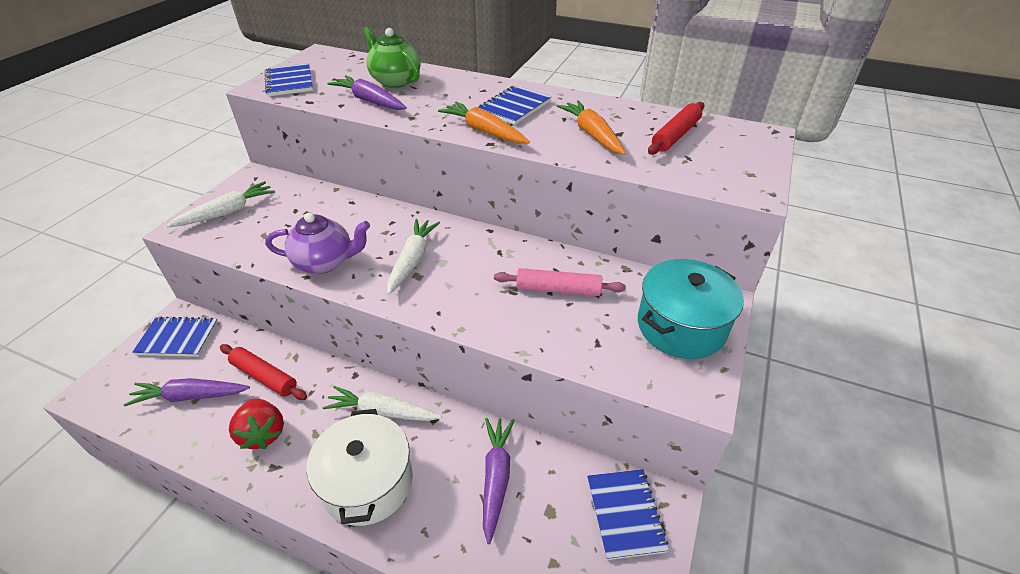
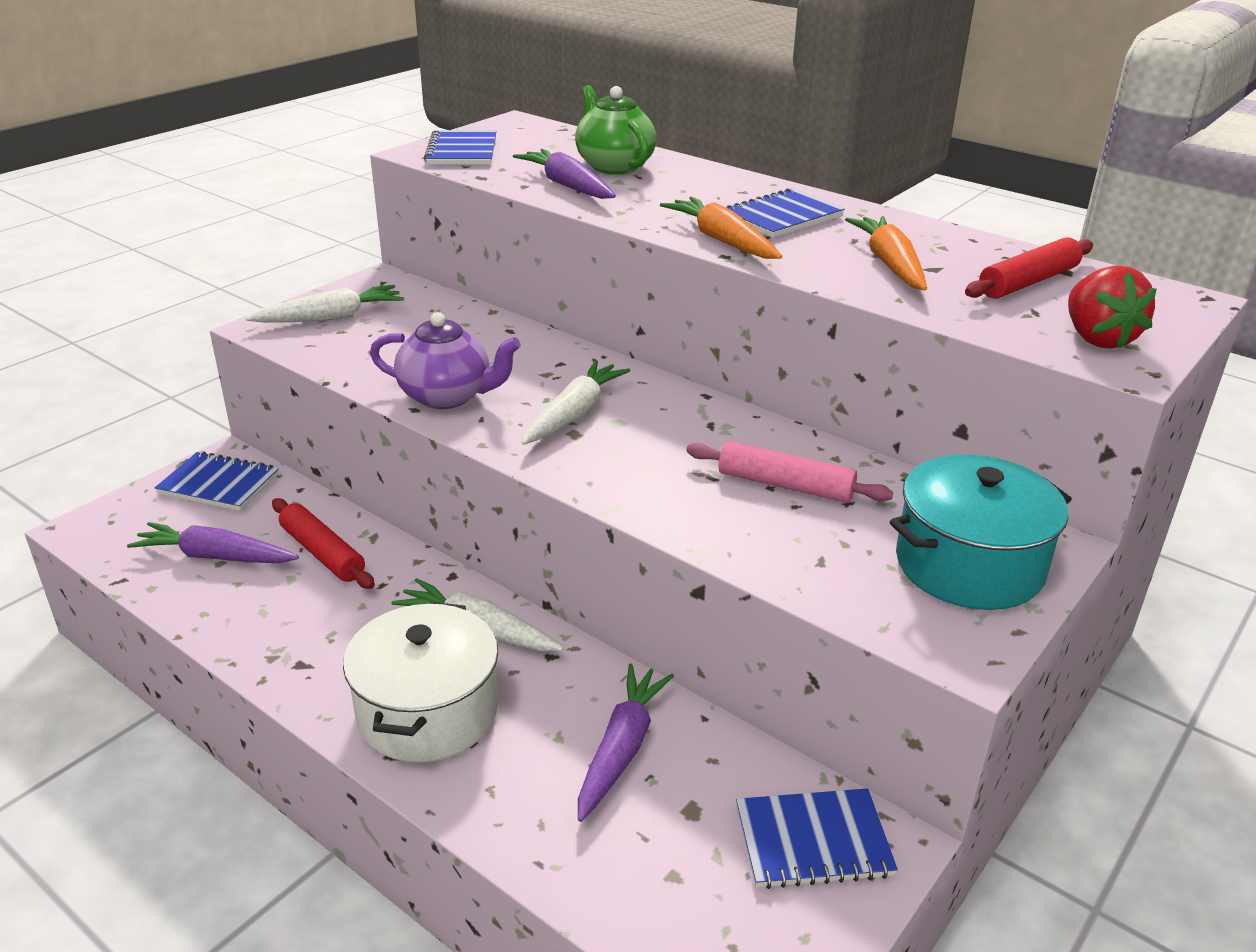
camera: 15 degrees right, 10 degrees down
(263, 433) = (299, 621): red strawberry -> red strawberry (1097, 338)
(625, 514) = (813, 841): blue notebook -> blue notebook turned 75 degrees clockwise

